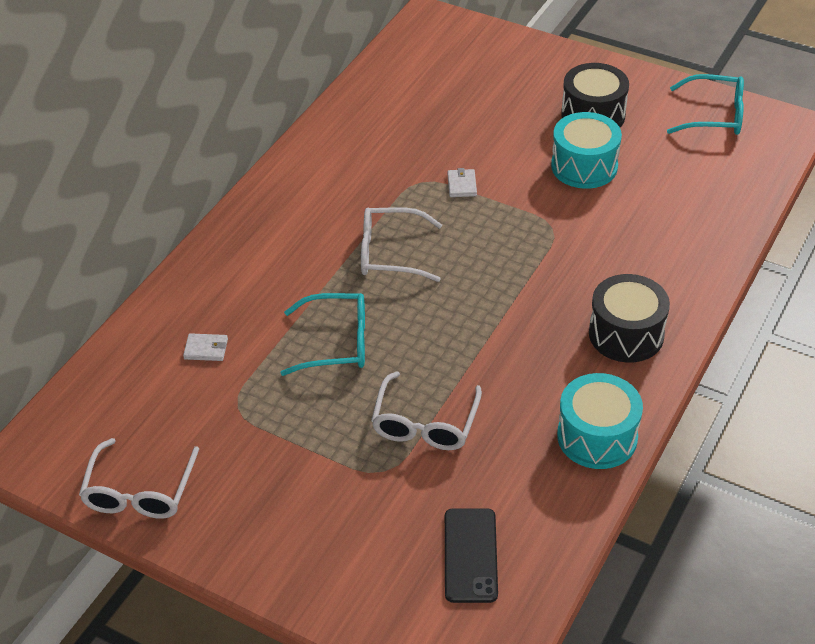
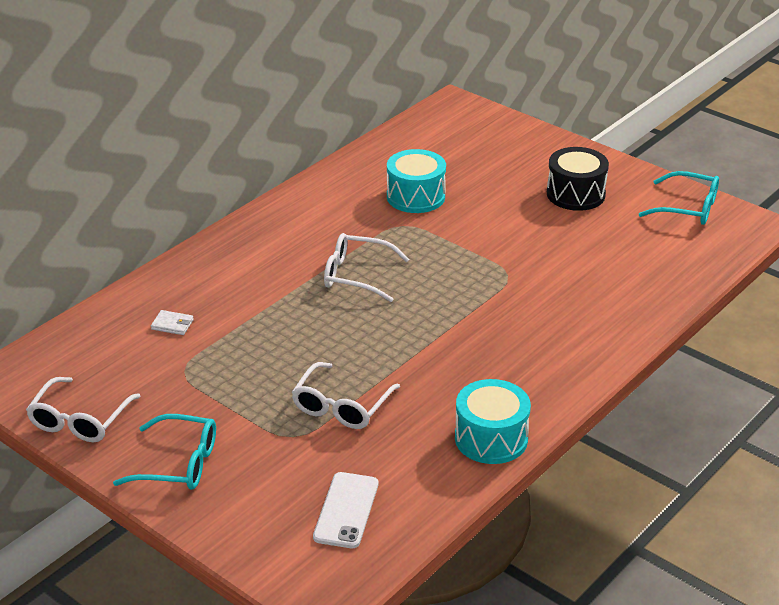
camera: 10 degrees right, 10 degrees down
(337, 343) = (287, 336): turquoise glasses -> turquoise glasses (179, 464)
(462, 185) = (438, 232): white wallet -> none
(470, 555) = (346, 510): black phone -> white phone
(584, 166) = (553, 232): turquoise drum -> turquoise drum (416, 196)
(626, 334) = (545, 365): black drum -> none

